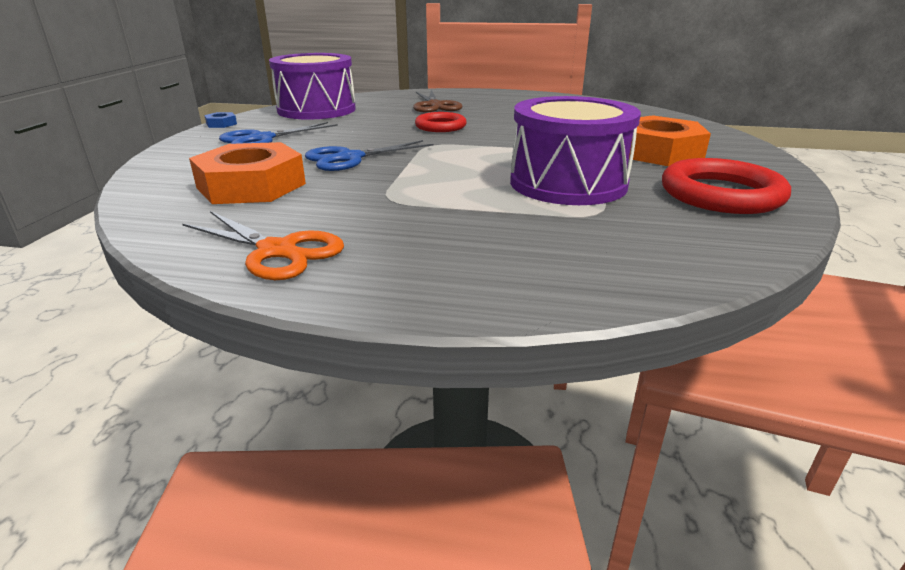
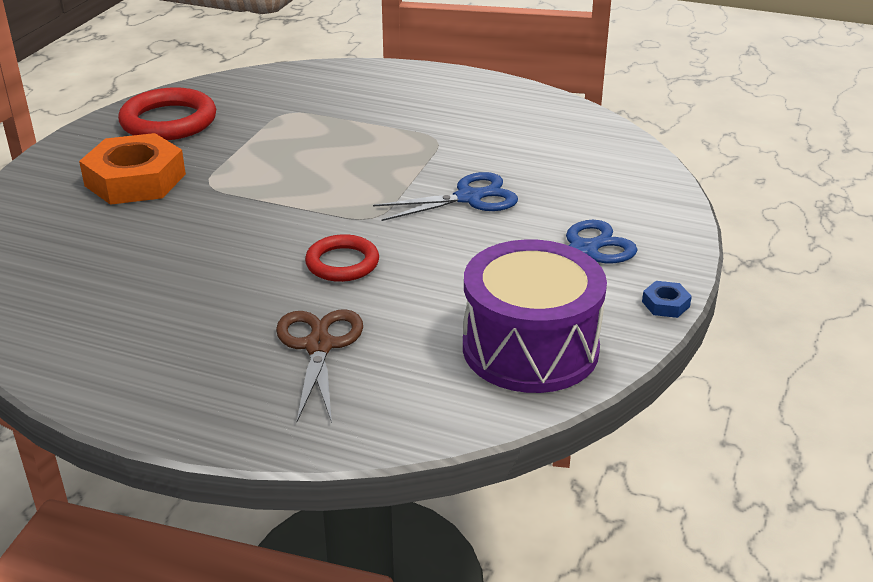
camera: 170 degrees left, 5 degrees up
(251, 185) = (557, 164): orange nut -> none
(277, 251) = (512, 103): orange scissors -> none
(568, 183) = (277, 143): purple drum -> none

